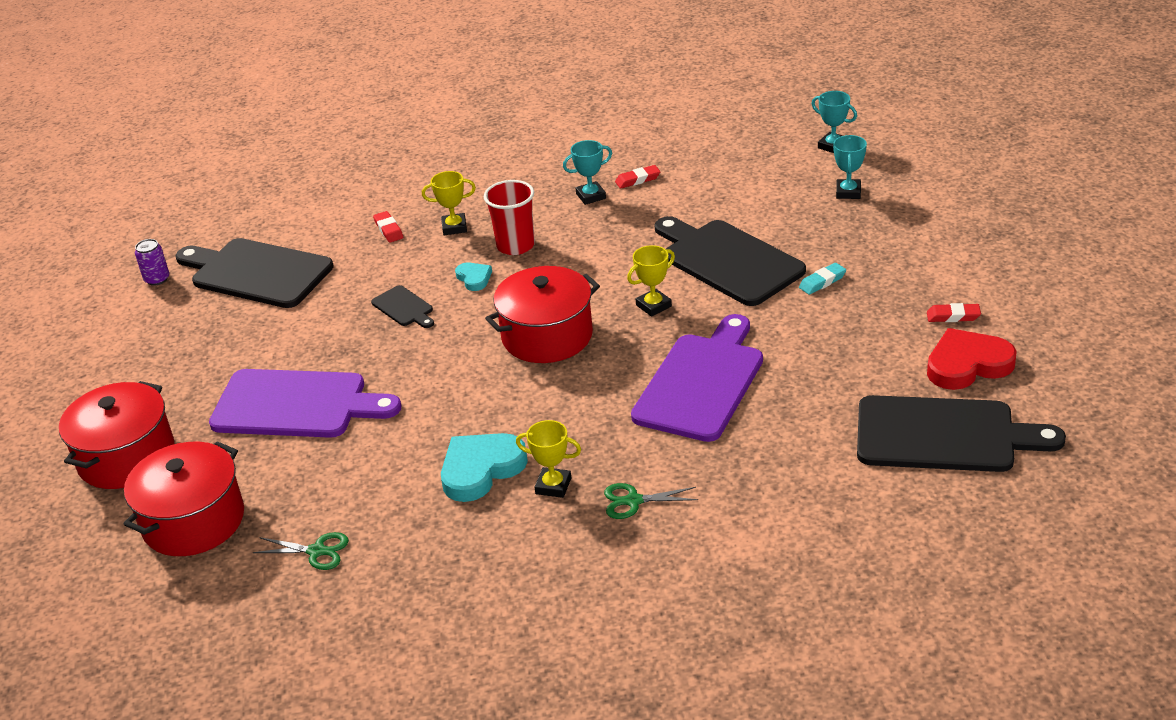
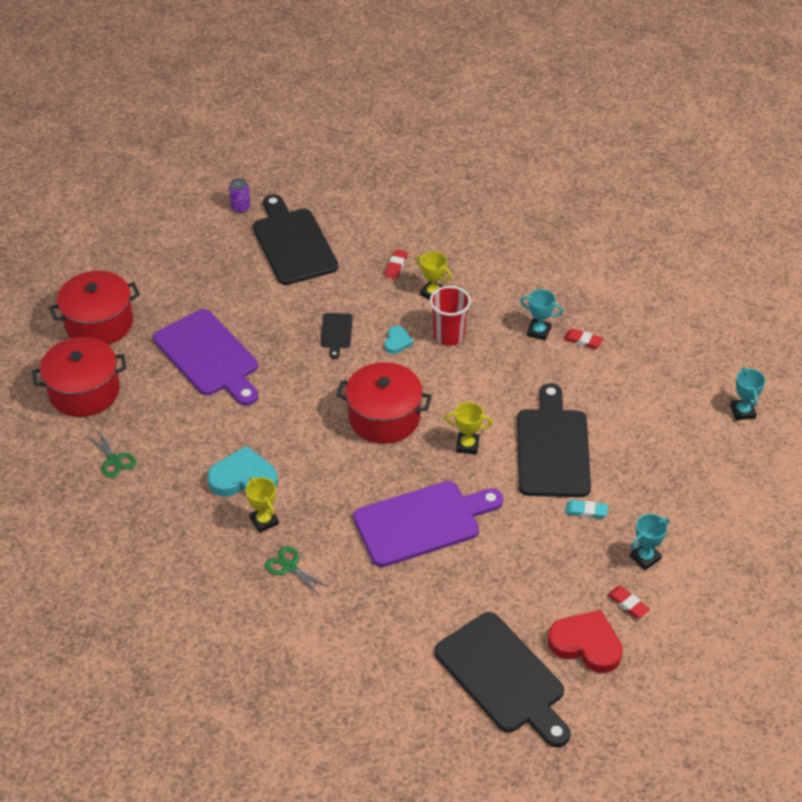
camera: 40 degrees right, 10 degrees up
(848, 192) = (699, 457): turquoise trophy -> turquoise trophy (645, 557)

